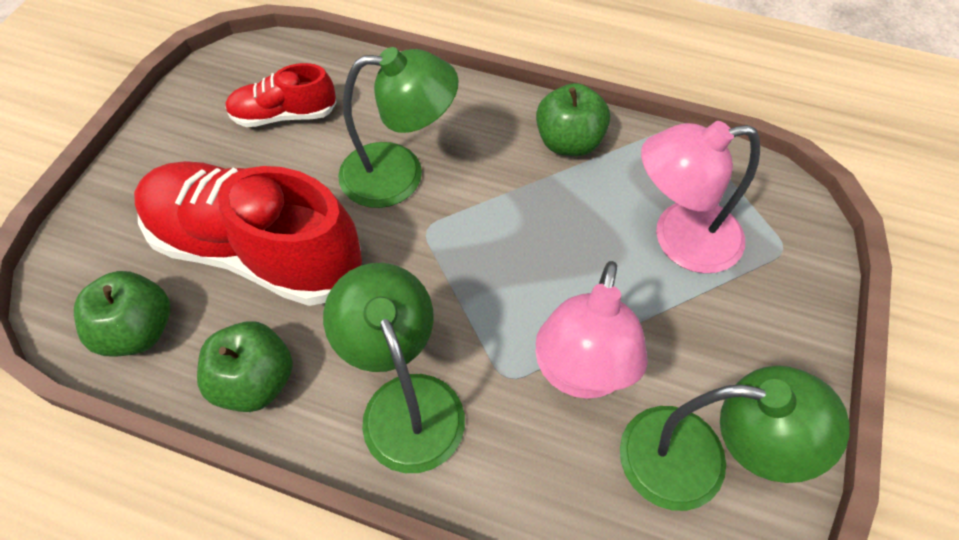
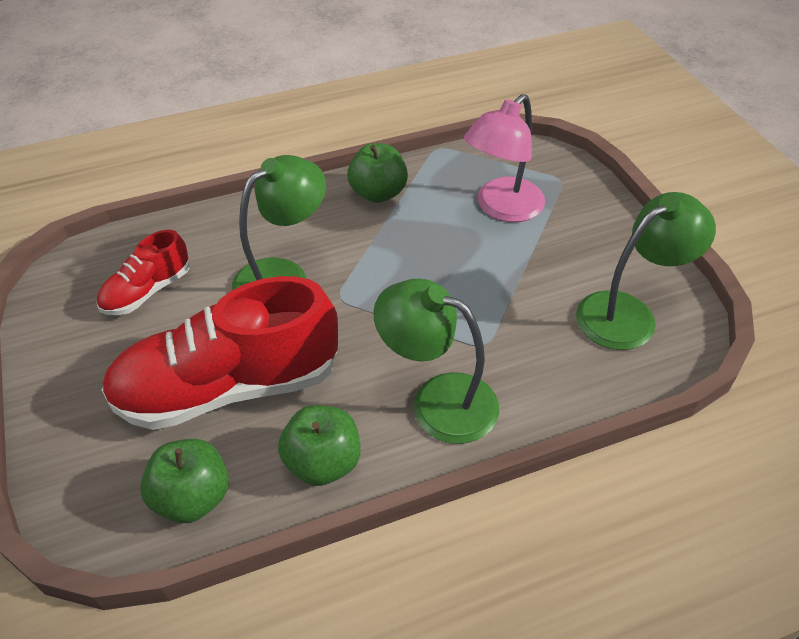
camera: 40 degrees left, 10 degrees down
(579, 373) = (522, 314): pink lamp -> none

